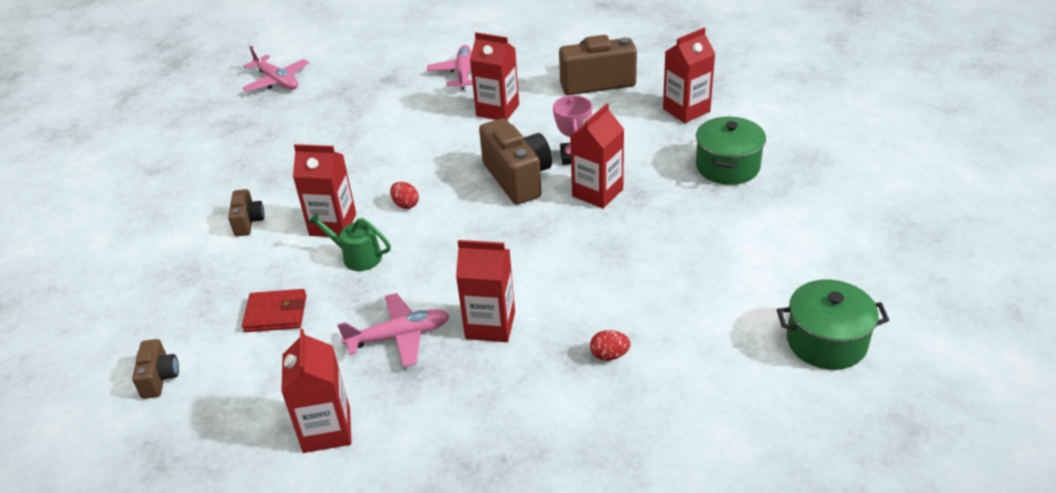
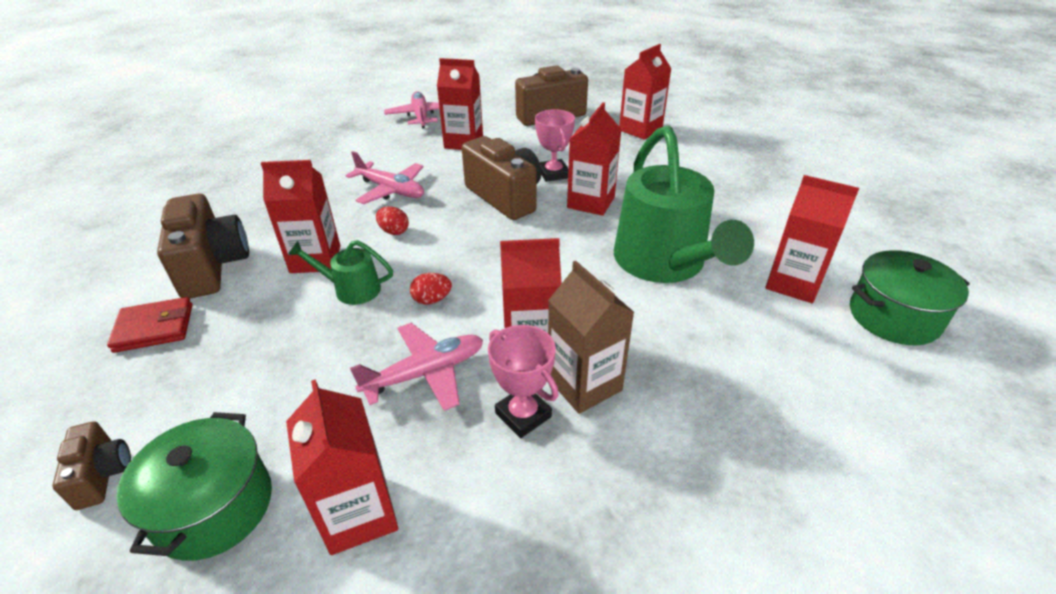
camera: 15 degrees left, 0 degrees up
(248, 222) = (213, 266): brown camera -> brown camera, size x1.93
(276, 314) = (261, 366): red wallet -> red wallet (154, 328)
(277, 81) = (229, 134): pink plane -> pink plane (391, 190)
(464, 379) = (523, 415): none -> pink trophy
(522, 363) = (584, 384): none -> brown carton
(609, 355) = (680, 362): red egg -> red egg (432, 300)
(639, 265) = (664, 264): none -> green watering can
(727, 166) = (702, 170): green pot -> green pot (214, 507)
(750, 298) = (793, 283): none -> red carton

